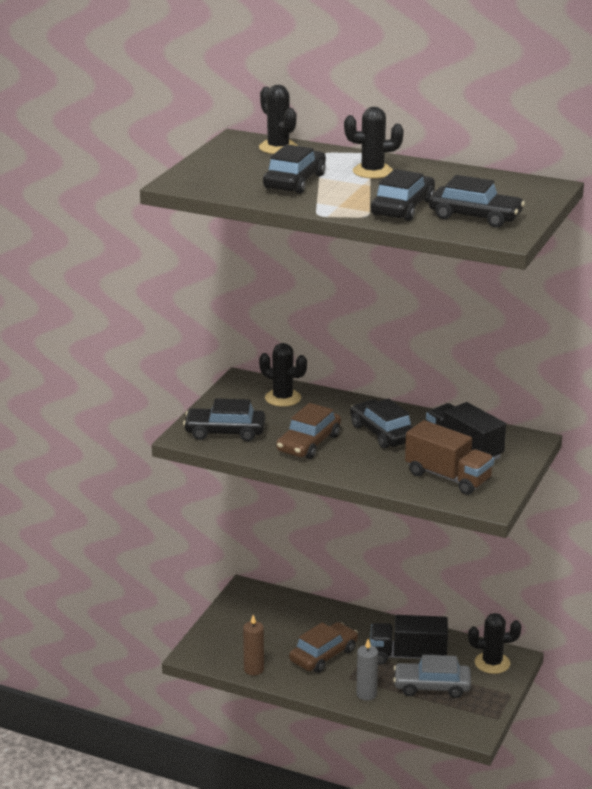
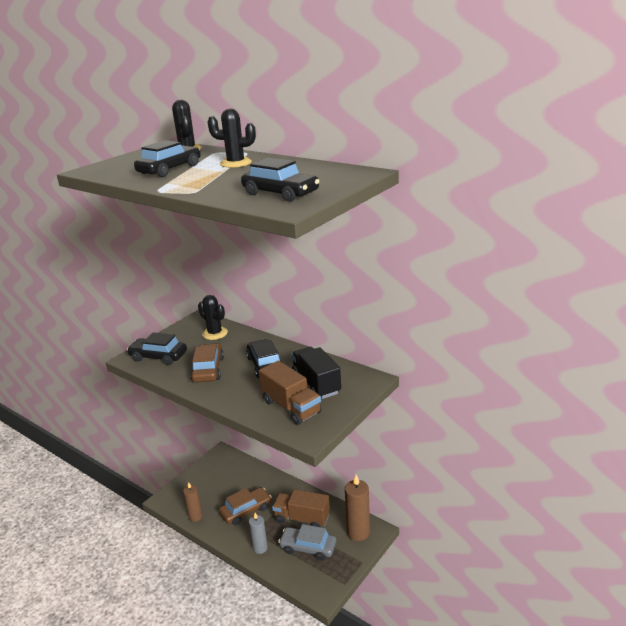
camera: 15 degrees right, 0 degrees up
(308, 443) = (208, 369): brown car -> brown car turned 135 degrees clockwise
(403, 208) = (229, 187): black car -> none
(408, 656) = (302, 518): black truck -> brown truck
(492, 663) = (358, 532): black cactus -> brown candle

